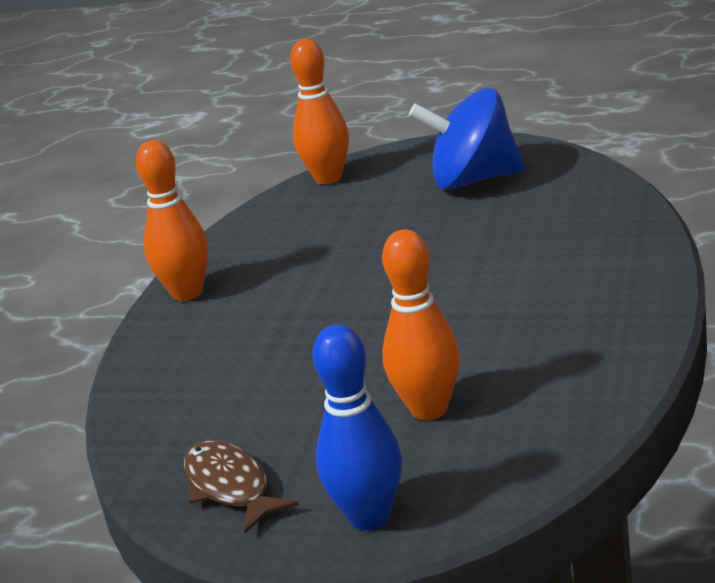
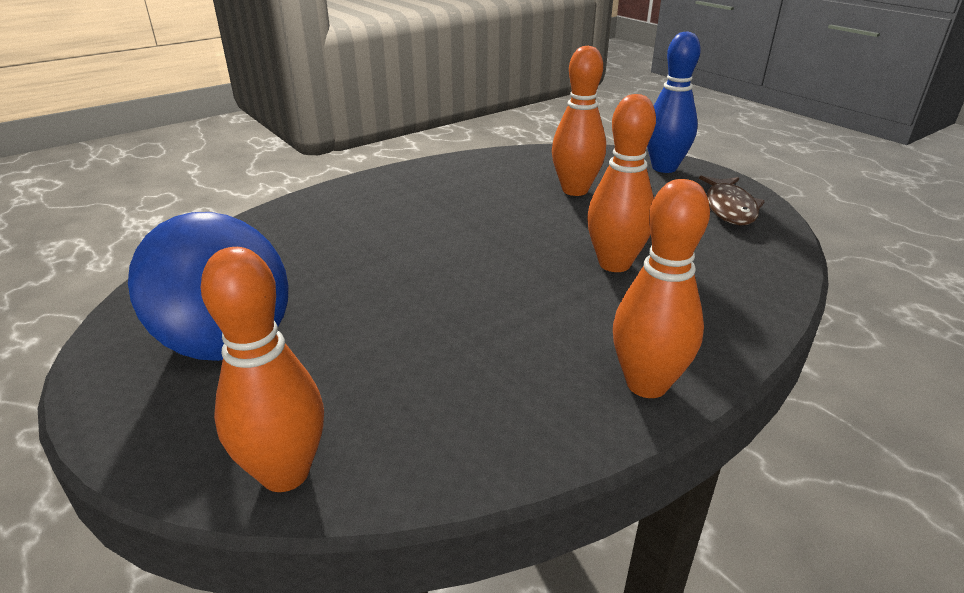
camera: 145 degrees left, 5 degrees up
(288, 352) = (614, 264): none -> orange bowling pin

